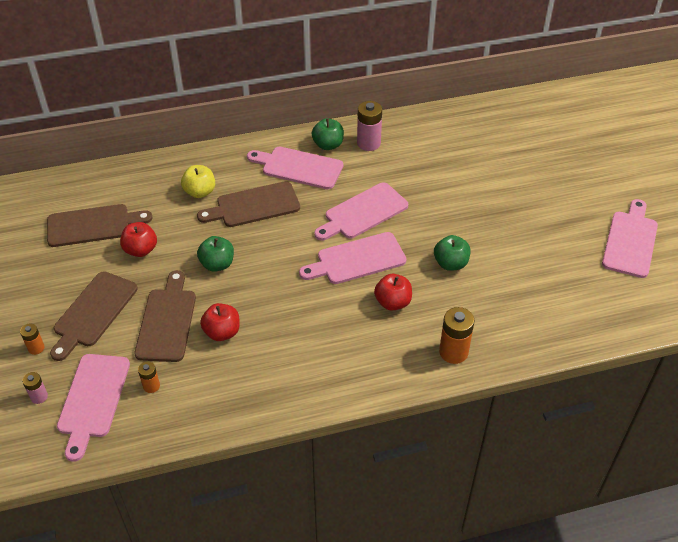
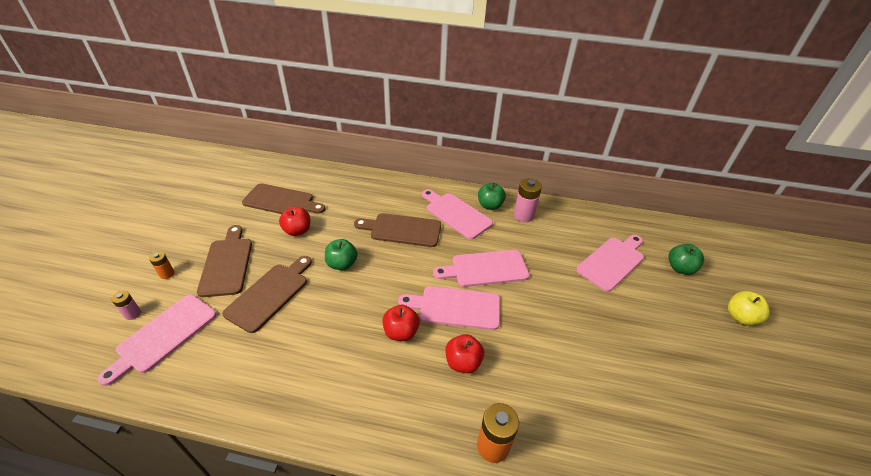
camera: 25 degrees right, 5 degrees down
(93, 312) = (227, 264): brown cutting board -> brown cutting board turned 120 degrees clockwise
(151, 386) = (213, 345): orange battery -> none
(200, 192) = (371, 205): yellow apple -> yellow apple (740, 317)
(222, 332) = (302, 323): red apple -> red apple (401, 332)
(450, 263) = (539, 348): green apple -> green apple (680, 268)
(630, 241) = (749, 407): pink cutting board -> pink cutting board (612, 262)

